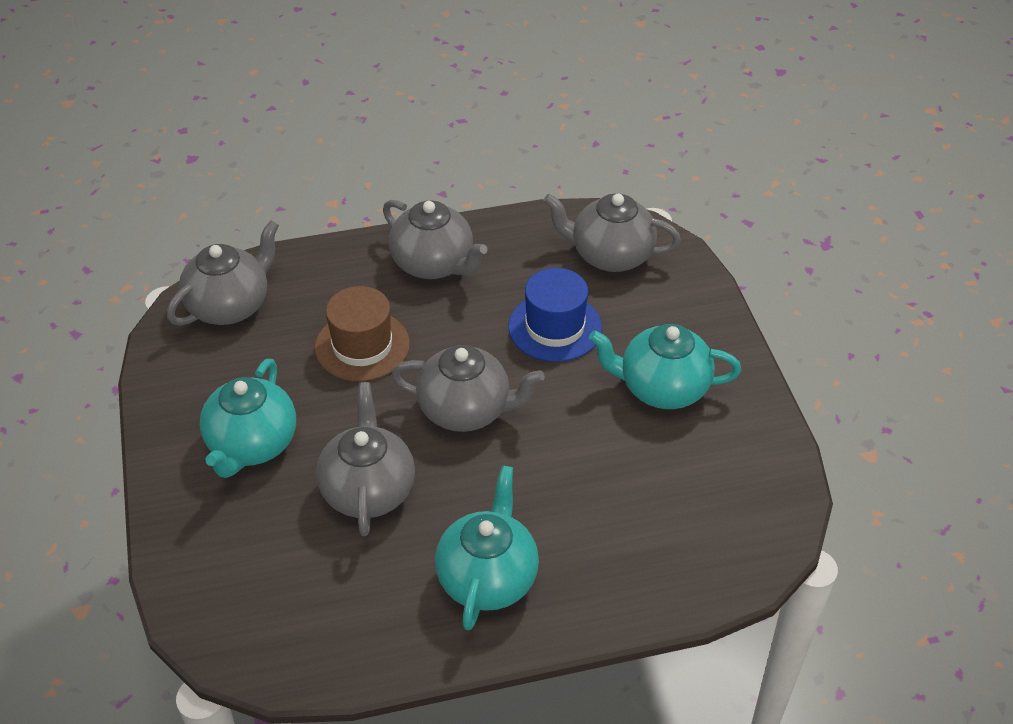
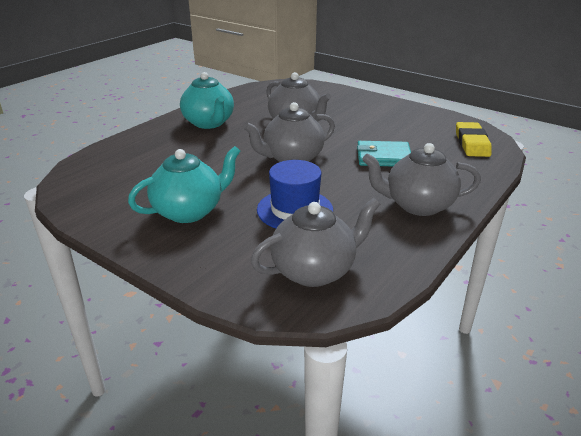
camera: 140 degrees right, 15 degrees down
(230, 306) = (471, 143): grey teapot -> yellow eraser
(252, 445) = (365, 116): turquoise teapot -> none
(362, 346) = (383, 157): brown hat -> turquoise wallet

